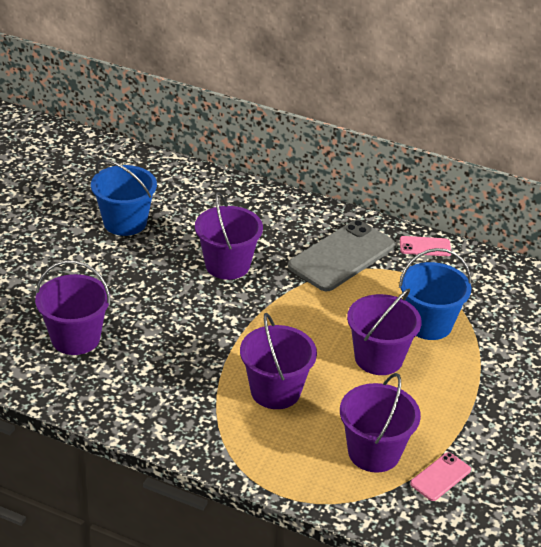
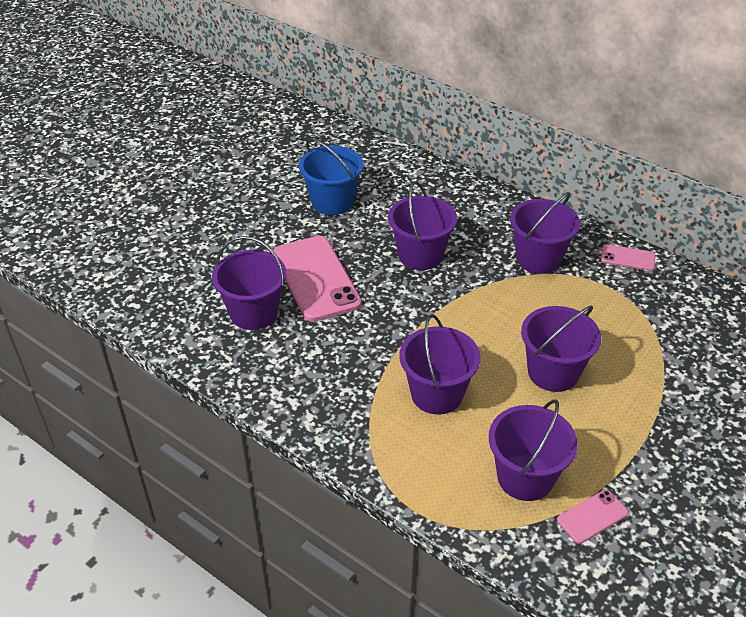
camera: 15 degrees right, 5 degrees up
(129, 298) = (316, 278): none -> pink phone
(342, 256) = (538, 258): grey phone -> purple bucket
(428, 324) = (614, 341): blue bucket -> none

